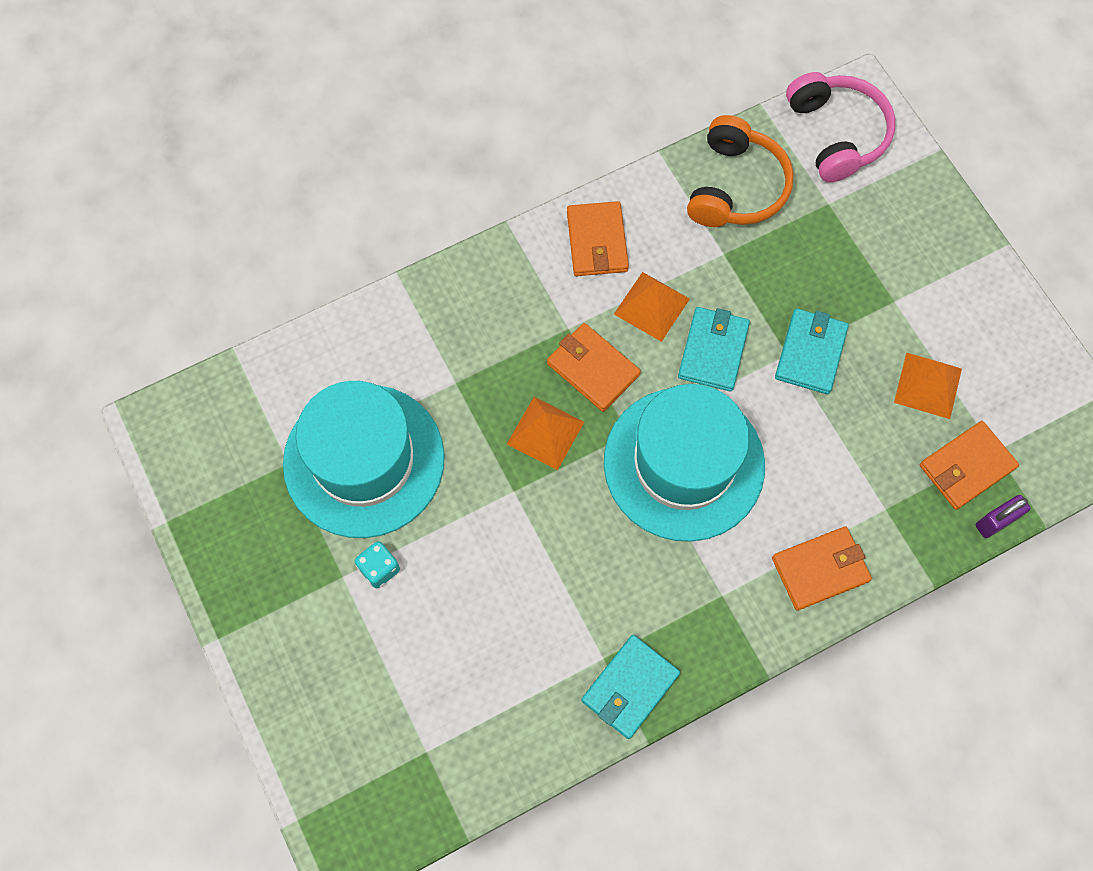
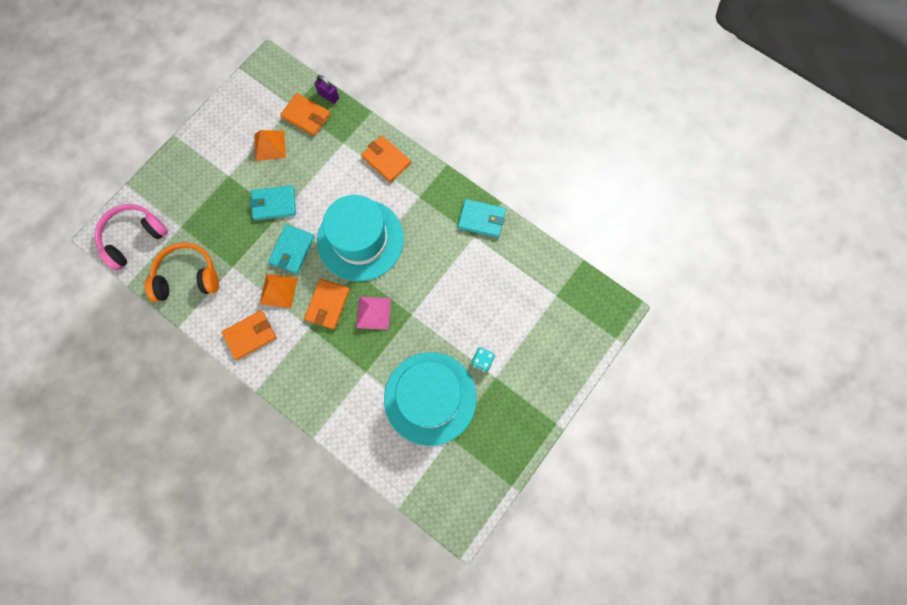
camera: 115 degrees left, 5 degrees up
(545, 432) = (373, 313): orange pyramid -> pink pyramid
(713, 351) = (292, 250): turquoise wallet -> turquoise wallet turned 60 degrees counterclockwise

